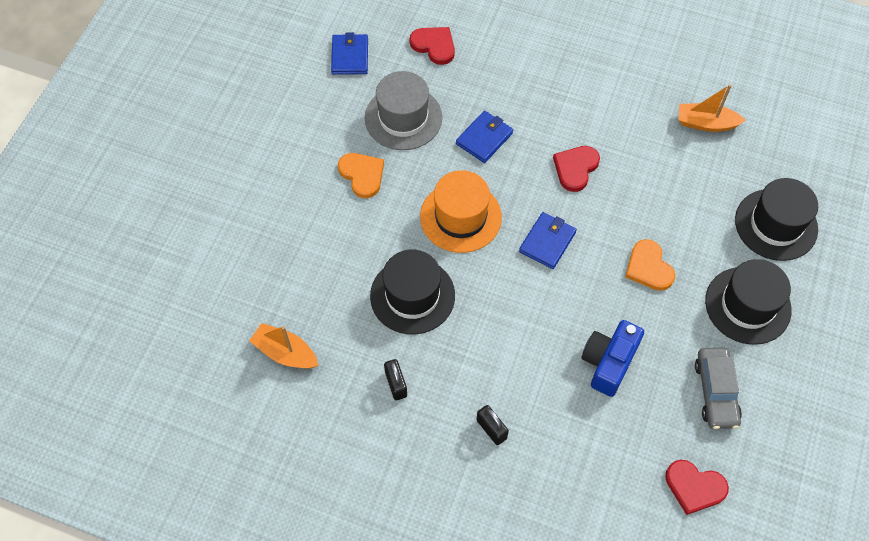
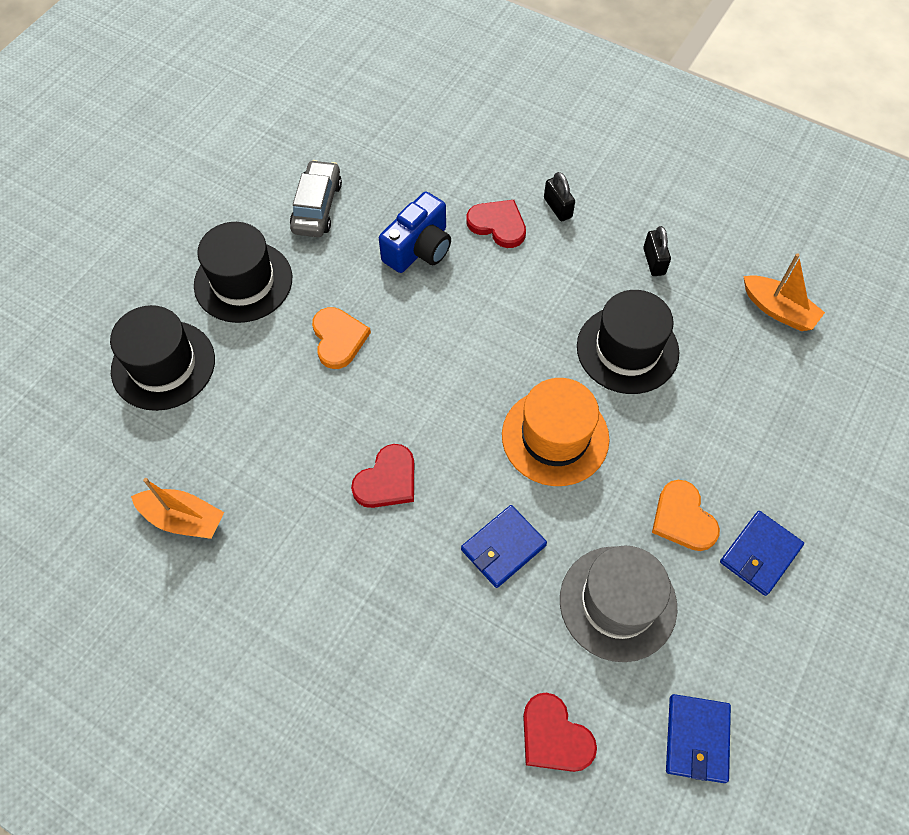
camera: 170 degrees left, 0 degrees up
(547, 242) = (451, 387): blue wallet -> blue wallet (760, 554)
(694, 487) = (372, 136): red heart -> red heart (498, 225)

